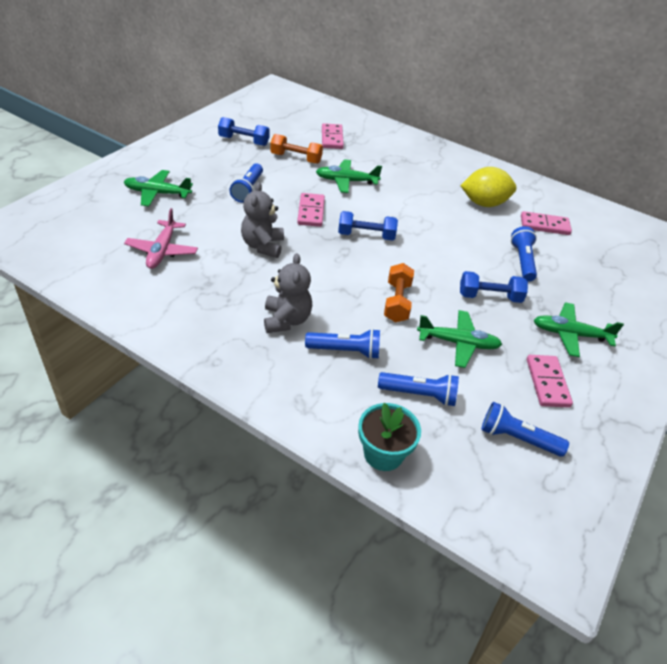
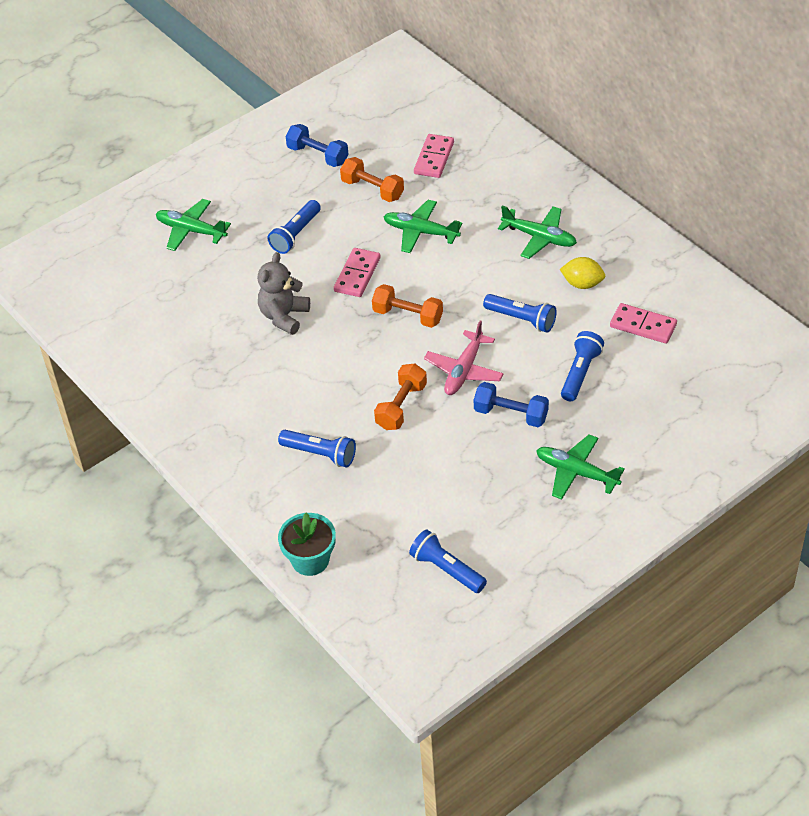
camera: 25 degrees right, 5 degrees up
(162, 251) = (175, 310): pink plane -> pink plane (464, 371)
(286, 320) = (275, 411): grey teddy bear -> none
(366, 236) = (408, 316): blue dumbbell -> orange dumbbell
(419, 394) = (372, 511): blue flashlight -> blue flashlight (521, 319)
(458, 343) = (443, 463): green plane -> green plane (539, 237)
(484, 203) = (582, 284): yellow lemon -> yellow lemon, size x0.64
(547, 383) = (514, 521): pink domino -> none

